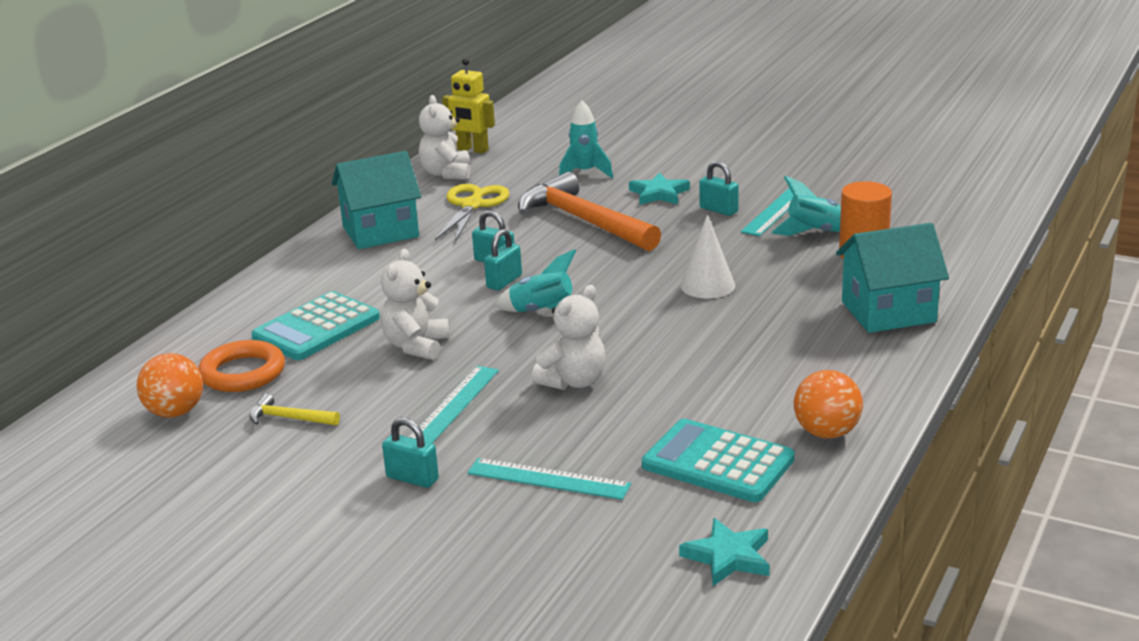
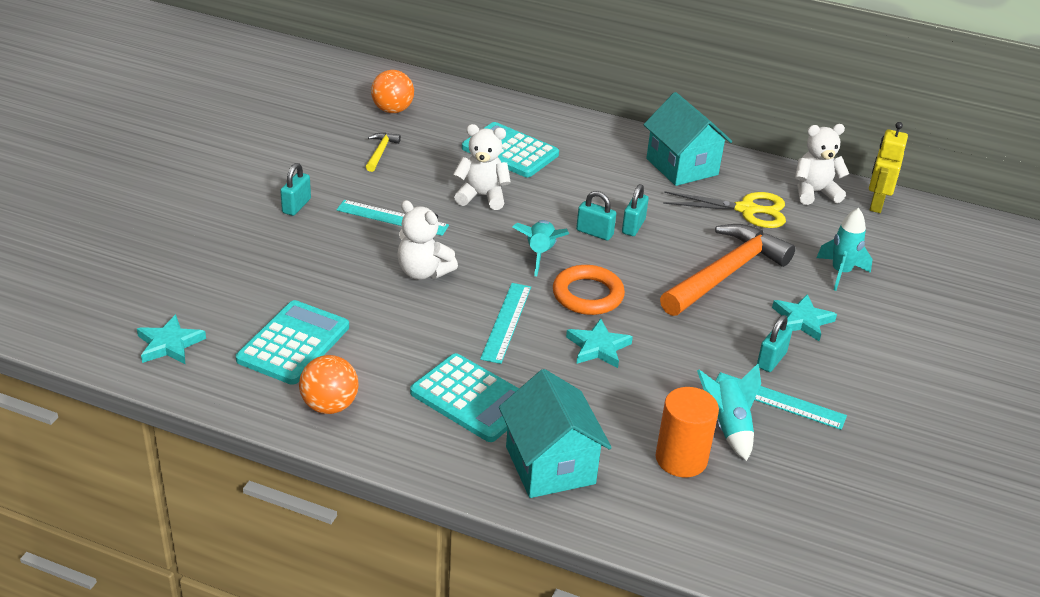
camera: 80 degrees right, 10 degrees up
(243, 373) = (444, 128): orange ring -> orange ring (588, 295)
(548, 479) = (285, 263): turquoise ruler -> turquoise ruler (506, 322)
(707, 285) = (598, 347): white cone -> turquoise star
(799, 350) = (472, 399): none -> turquoise calculator

